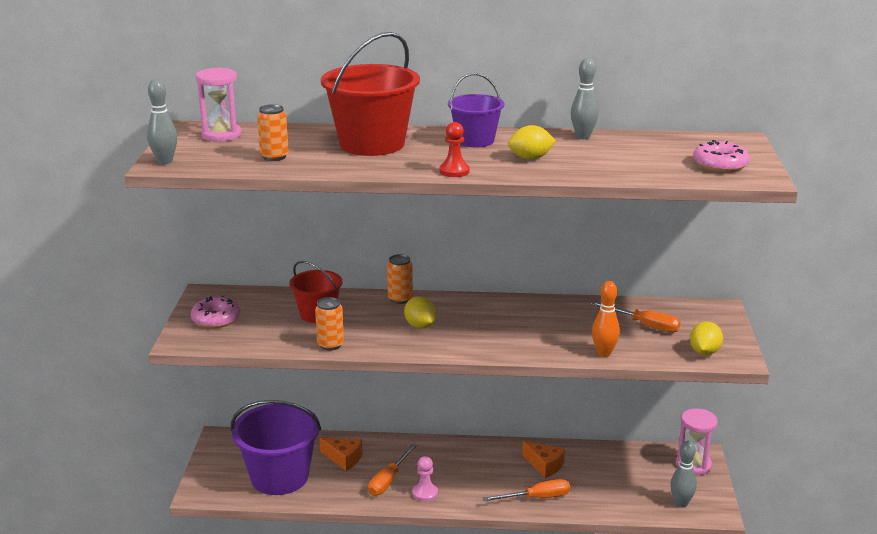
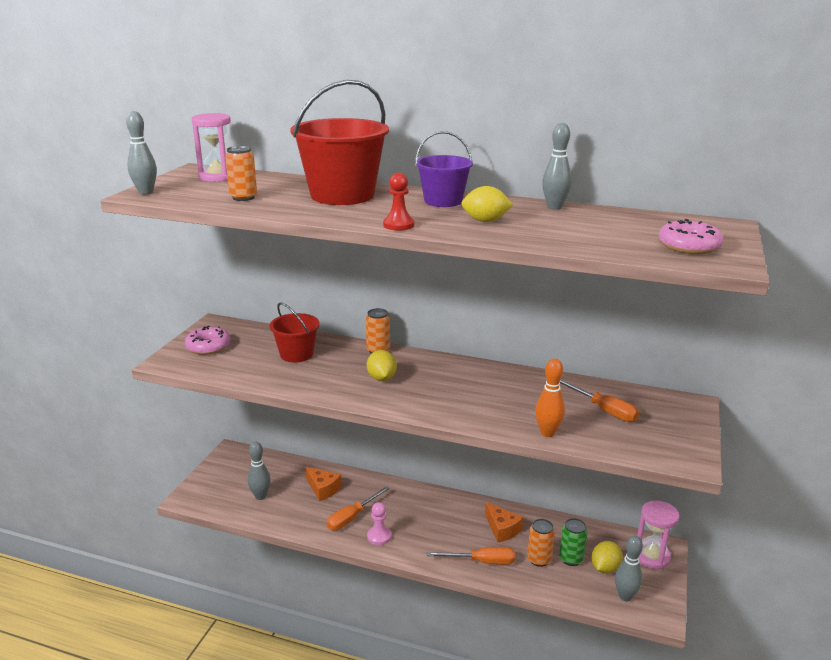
camera: 15 degrees right, 0 degrees up
(279, 477) = (260, 496): purple bucket -> grey bowling pin
(330, 345) = (289, 384): orange can -> orange can (539, 559)
(620, 480) = (571, 559): none -> green can
(704, 352) = (656, 448): yellow lemon -> yellow lemon (605, 568)

